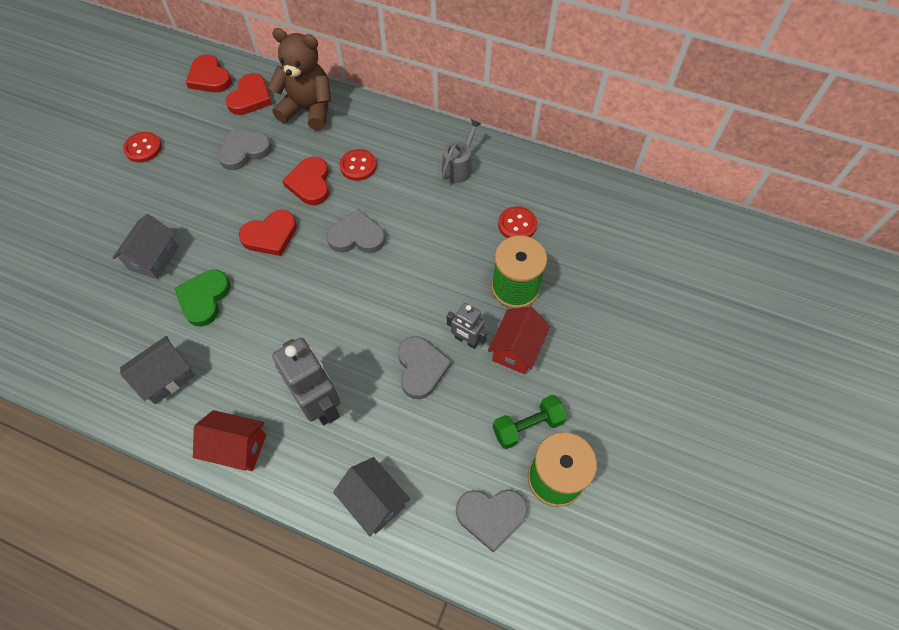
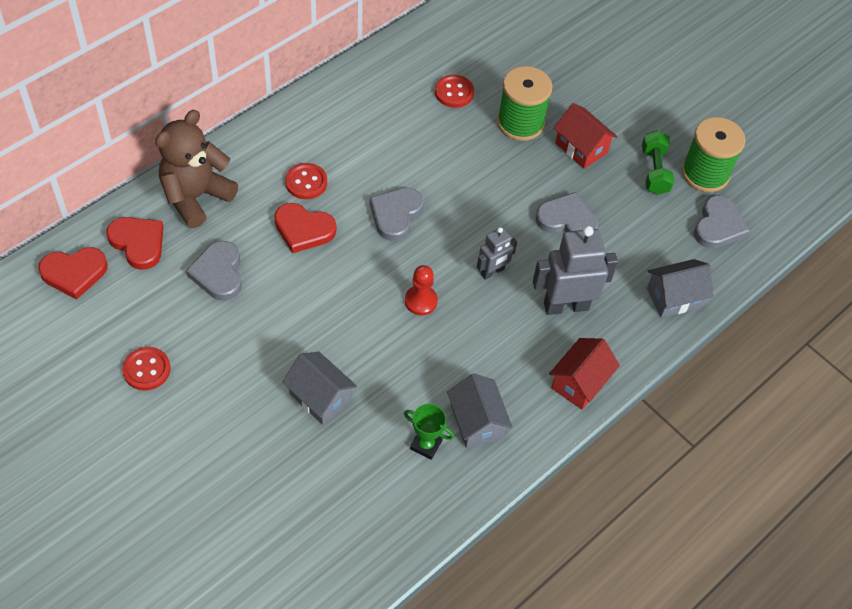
camera: 70 degrees left, 5 degrees down
(131, 348) = (426, 445): none -> green trophy
(204, 298) = (399, 365): green heart -> none
(270, 235) = (352, 285): red heart -> none
(275, 288) = (421, 301): none -> red pawn
(459, 167) = (360, 105): grey watering can -> none
(466, 340) = (555, 178): grey robot -> grey robot (492, 272)

